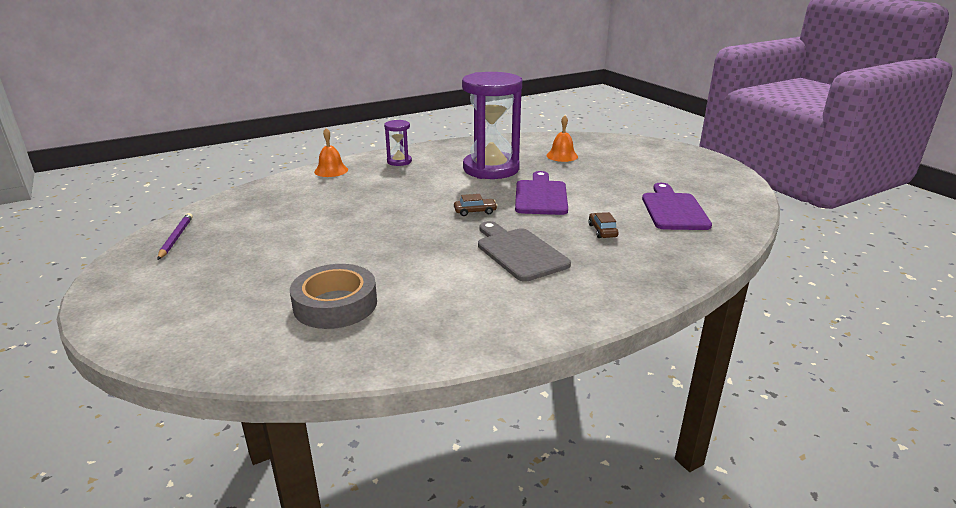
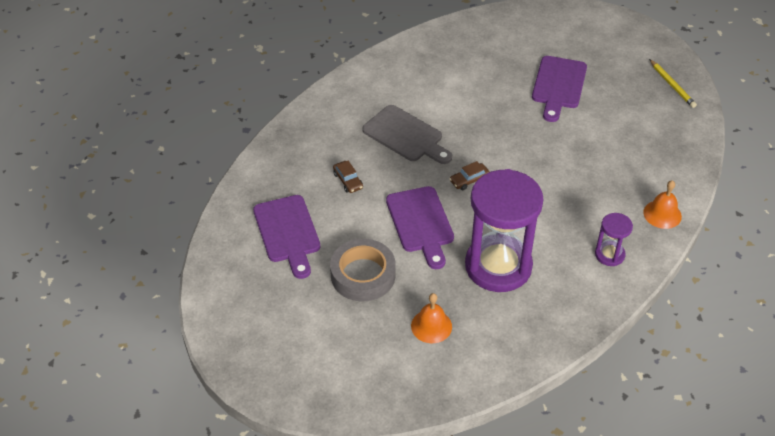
camera: 160 degrees right, 20 degrees up
(176, 238) = (672, 85): purple pencil -> yellow pencil
(296, 261) = (558, 85): none -> purple cutting board
(335, 304) = (497, 59): grey tape -> grey tape (363, 275)

